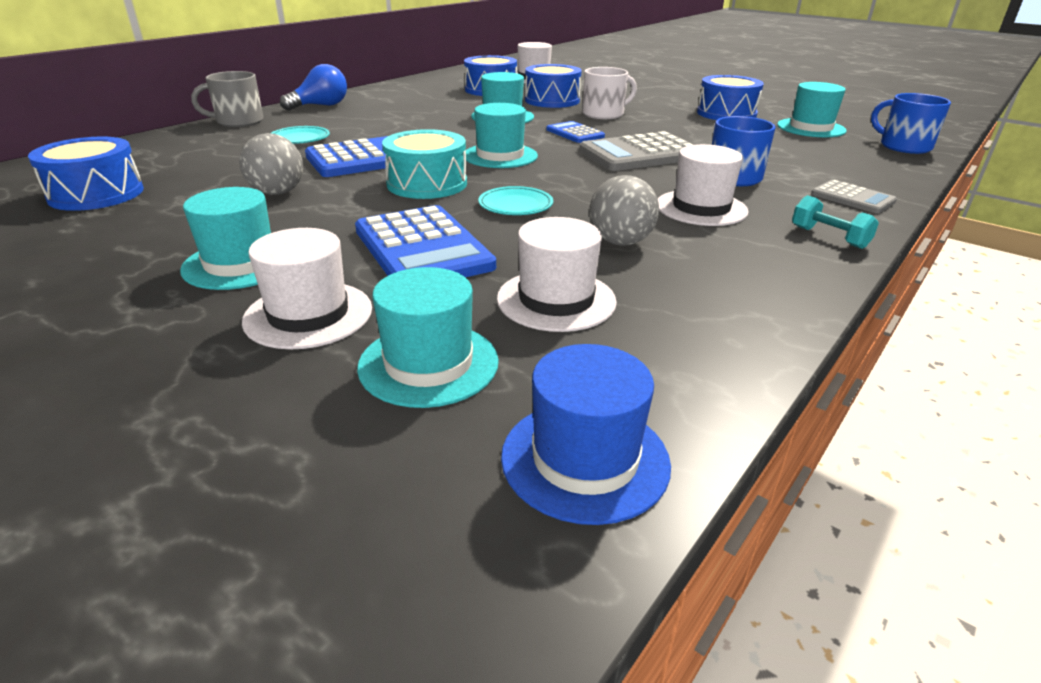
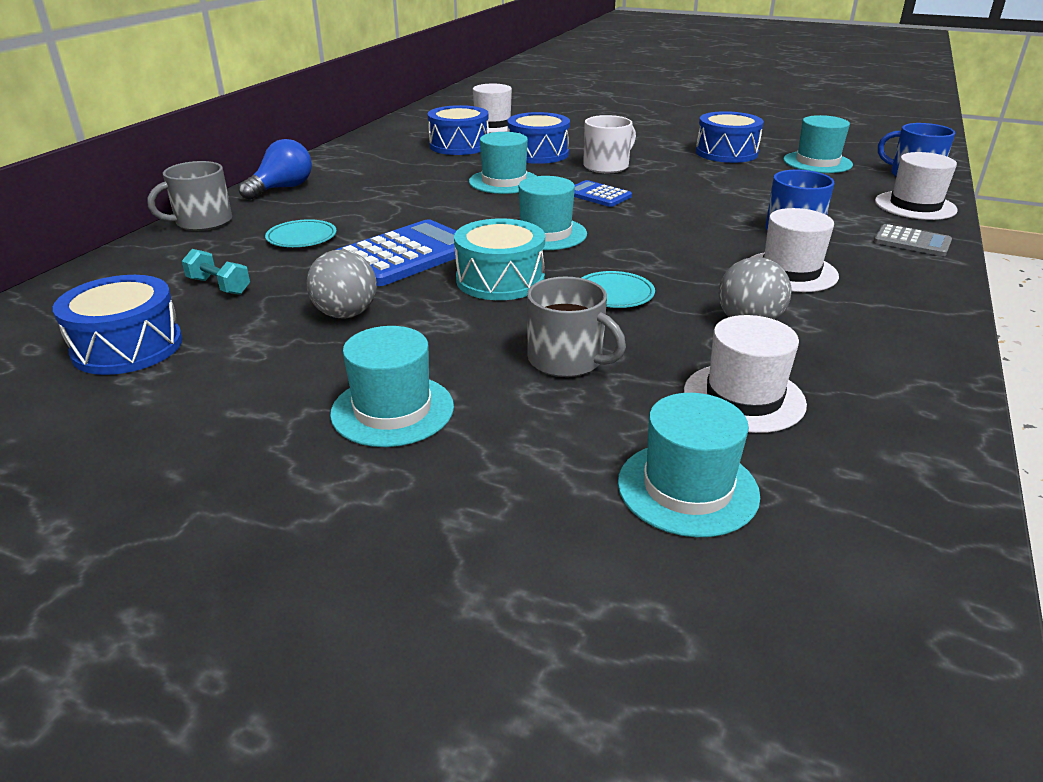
camera: 15 degrees left, 0 degrees up
(308, 314) = (523, 457): white hat -> white hat (915, 206)
(423, 248) = (567, 360): blue calculator -> grey mug
(585, 459) = (899, 553): blue hat -> none
(640, 154) = (683, 214): grey calculator -> none
(829, 237) = (923, 289): turquoise dumbbell -> turquoise dumbbell (219, 286)

